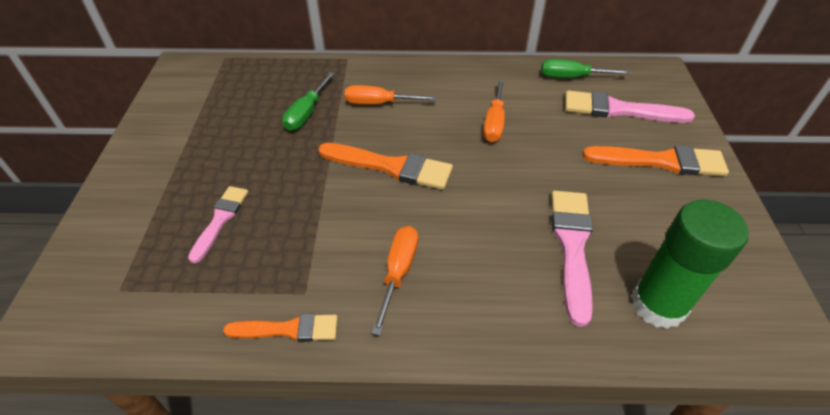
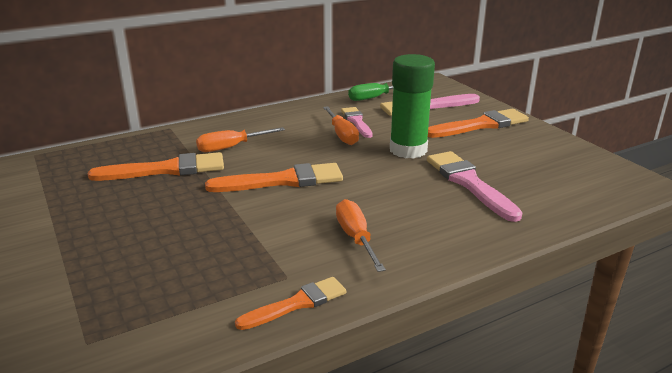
camera: 30 degrees left, 20 degrees down
(220, 220) = (151, 259): pink brush -> pink brush (356, 121)
(306, 113) = (166, 170): green screwdriver -> orange brush
(658, 304) = (553, 194): green glue stick -> green glue stick (408, 150)

